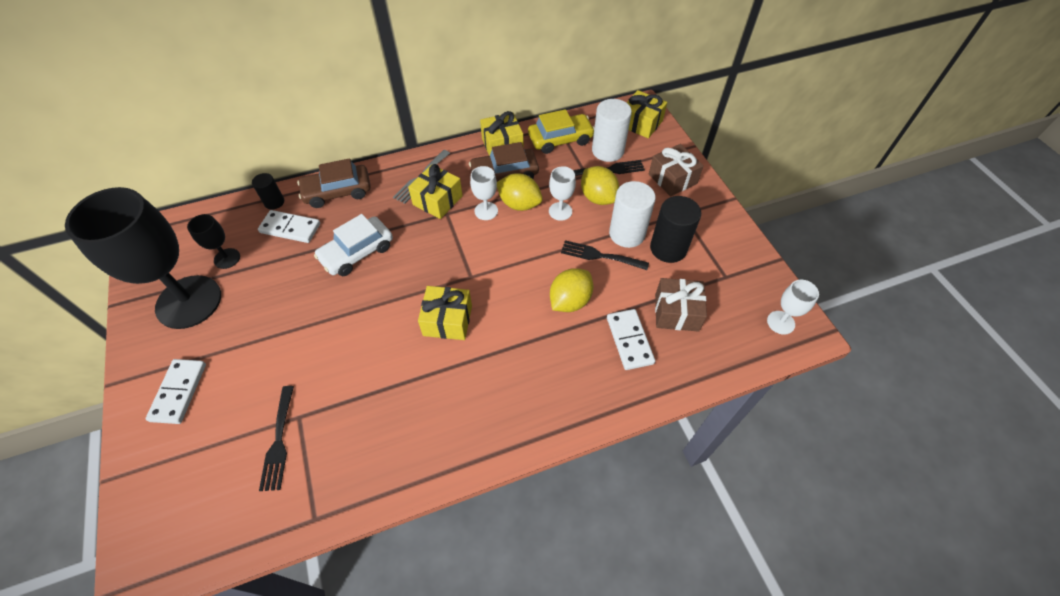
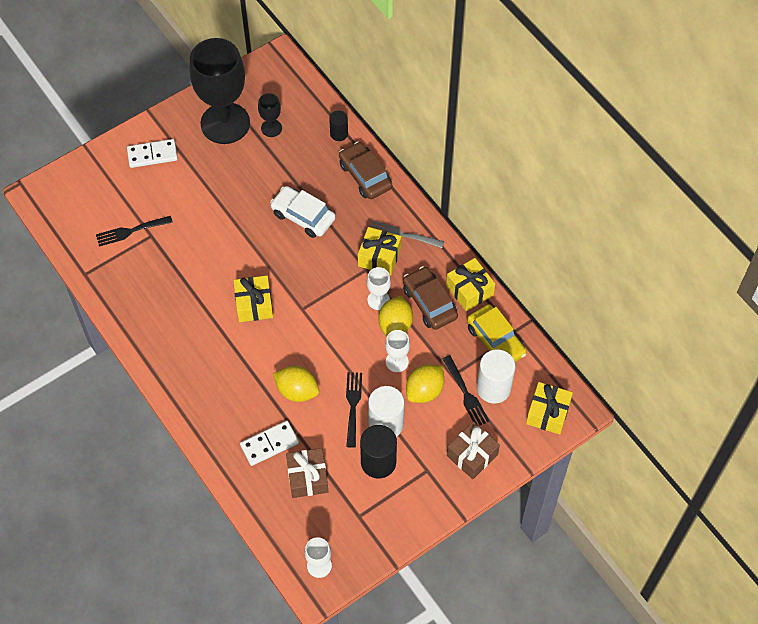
camera: 75 degrees right, 5 degrees up
(290, 228) = (314, 158): white domino -> none

